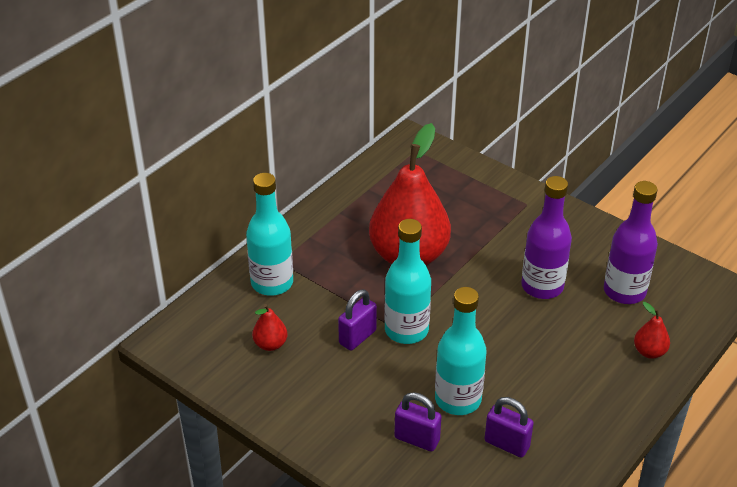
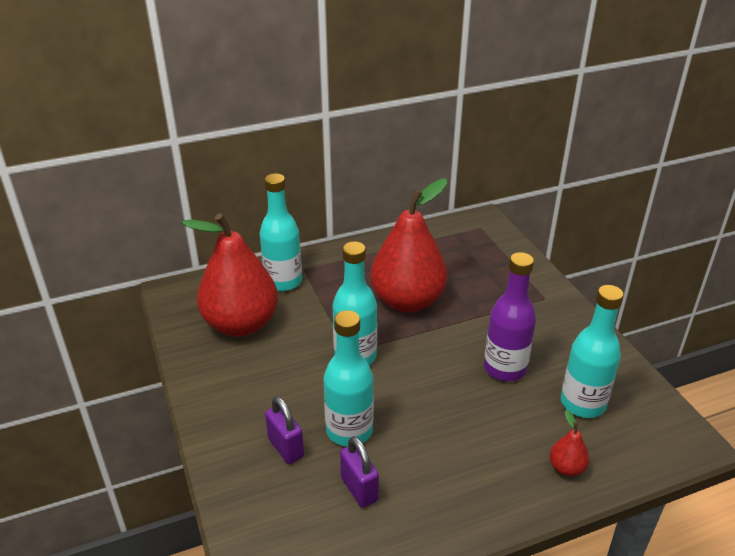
camera: 30 degrees right, 5 degrees down
(270, 344) = (241, 324): red pear -> red pear, size x2.49
(357, 337) = (311, 346): purple padlock -> none
(624, 291) = (582, 403): purple bottle -> turquoise bottle

